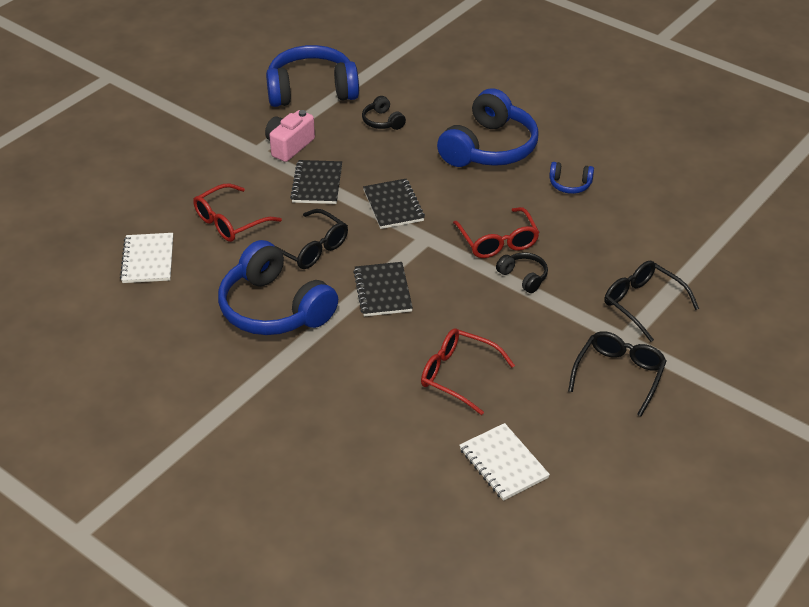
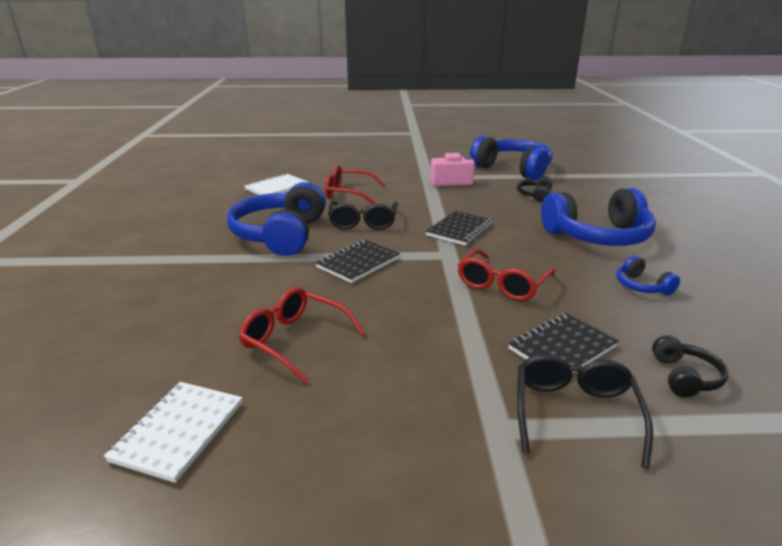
camera: 50 degrees right, 15 degrees down
(317, 184) = (432, 201): black notebook -> black notebook (562, 348)
(458, 375) = (295, 340): red glasses -> red glasses turned 45 degrees counterclockwise
(523, 277) = (481, 316): black headphones -> black headphones (685, 377)
(619, 375) = (430, 455): black glasses -> none

